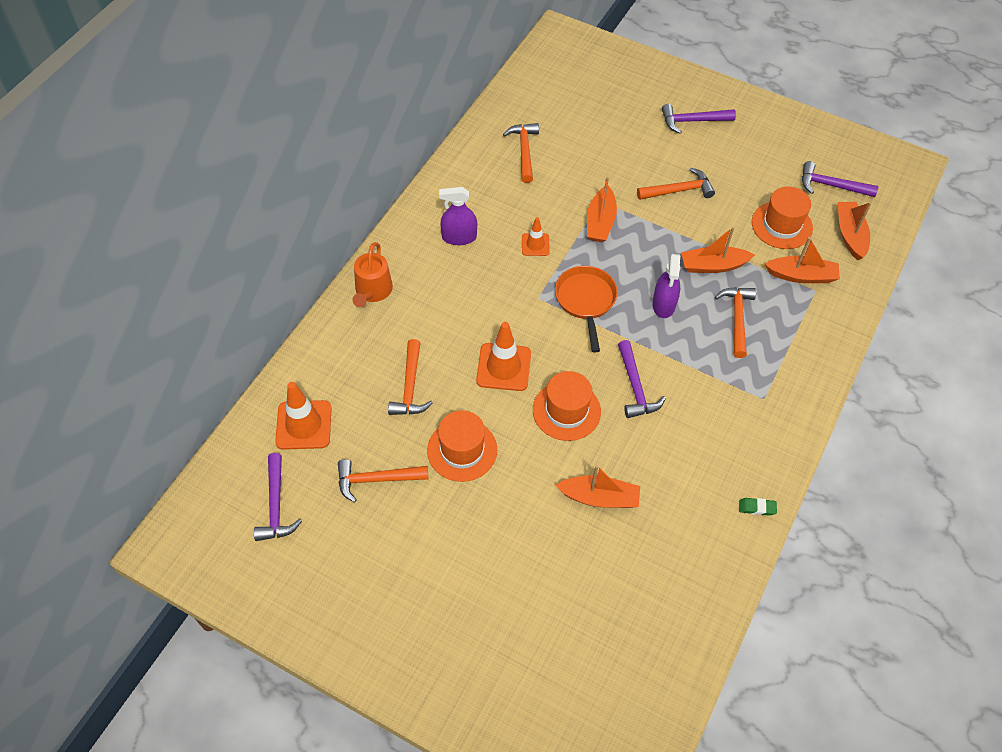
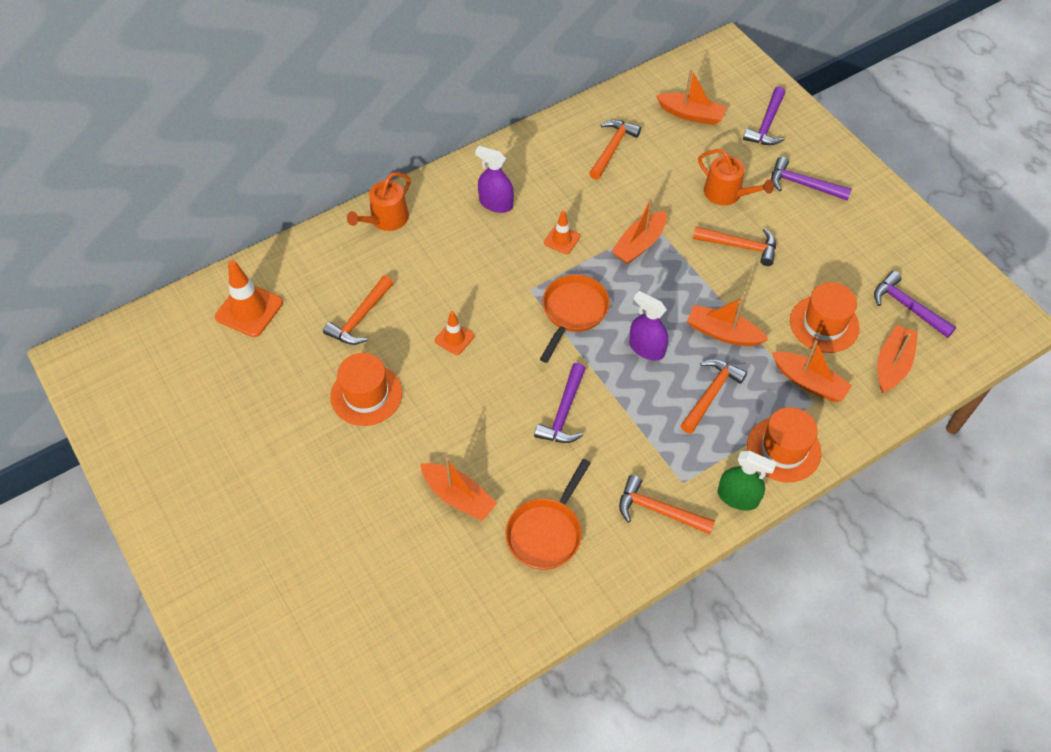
camera: 30 degrees right, 0 degrees up
(276, 506) = (181, 367): purple hammer -> purple hammer (766, 125)
(376, 480) = (276, 385): orange hammer -> orange hammer (658, 510)
(503, 367) = (454, 338): orange traffic cone -> orange traffic cone, size x0.58
(566, 411) = (484, 404): orange hat -> orange hat (783, 449)
(568, 98) = (691, 114): none -> orange boat
(640, 152) = (727, 193): none -> orange watering can
(664, 304) = (646, 348): purple spray bottle -> purple spray bottle turned 90 degrees clockwise
(689, 491) = (546, 532): none -> orange pan
(757, 508) = (601, 581): green eraser -> none
(811, 390) = (738, 497): none -> green spray bottle

